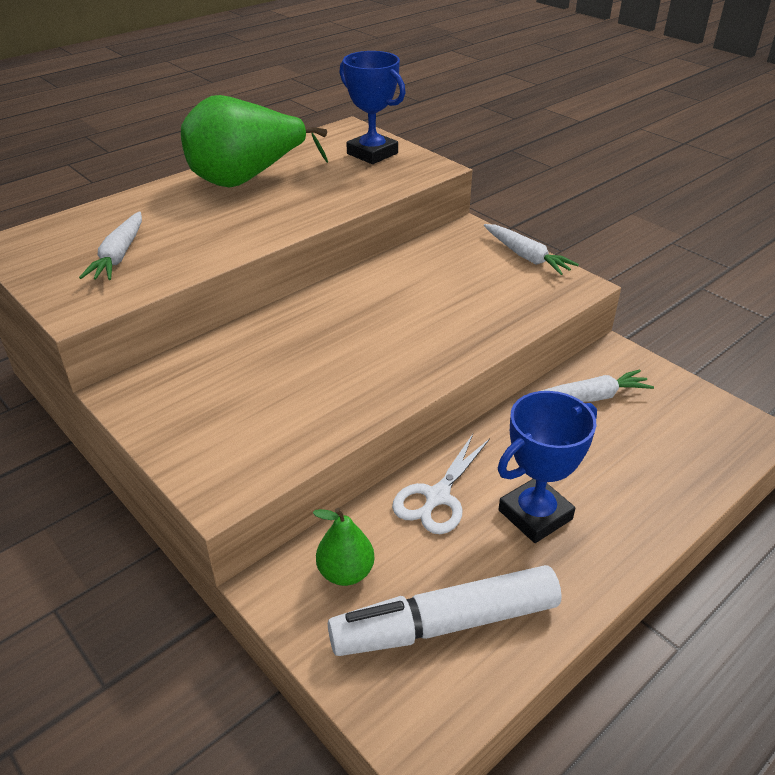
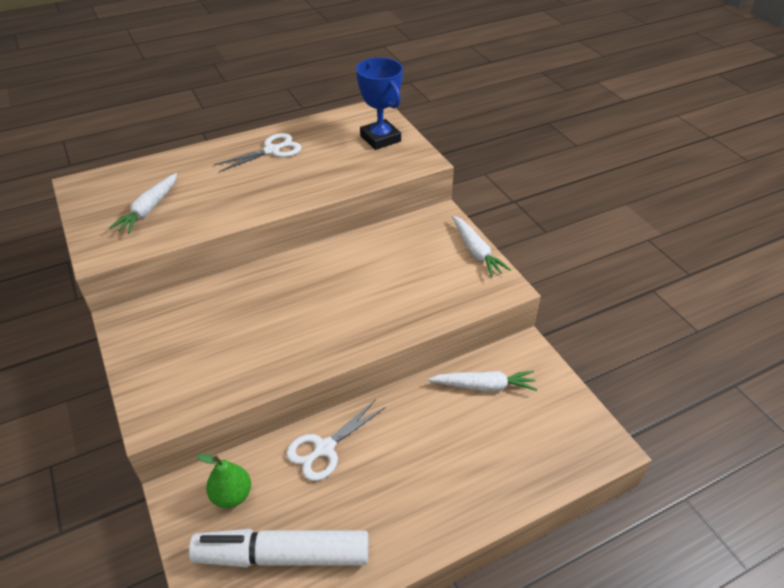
camera: 15 degrees right, 5 degrees up
(246, 179) = (272, 150): green pear -> white scissors
(535, 514) = (390, 481): blue trophy -> none

